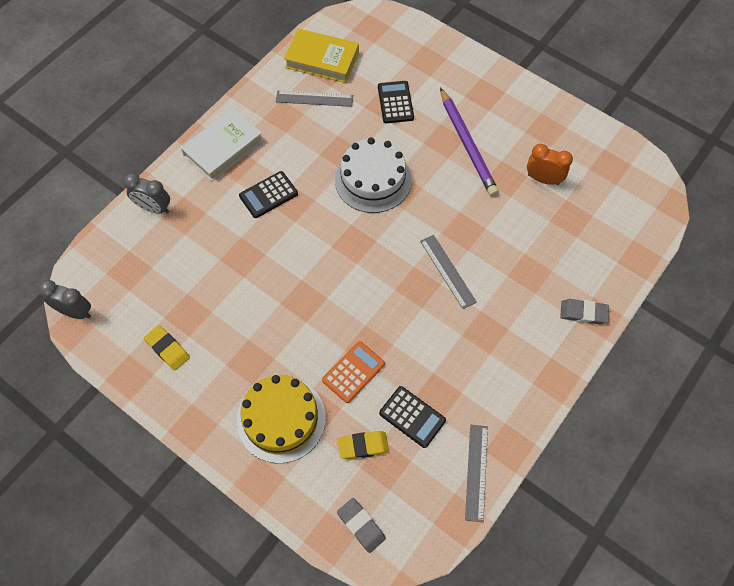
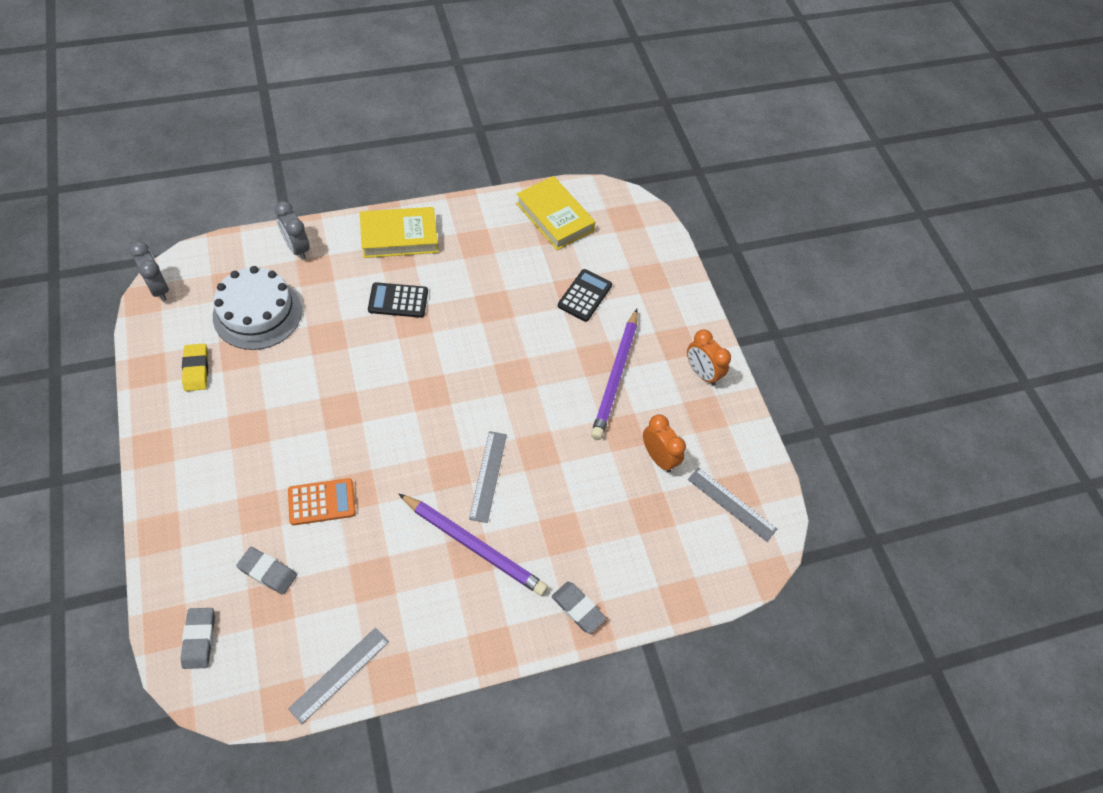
camera: 30 degrees right, 5 degrees down
(223, 148) = (399, 237): white book -> yellow book
(281, 419) = (225, 495): yellow cake -> none
(314, 98) = (516, 246): grey ruler -> grey ruler (731, 504)
(363, 446) = (267, 572): yellow eraser -> grey eraser
(373, 180) = (499, 349): white cake -> white cake (257, 313)
(412, 417) = (332, 580): black calculator -> none
(482, 323) = (474, 546): none -> purple pencil
(519, 103) = (701, 373): none -> orange clock

